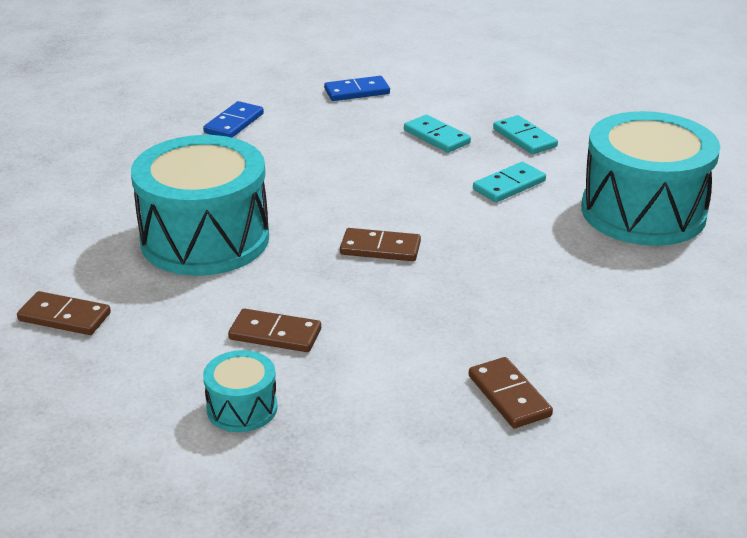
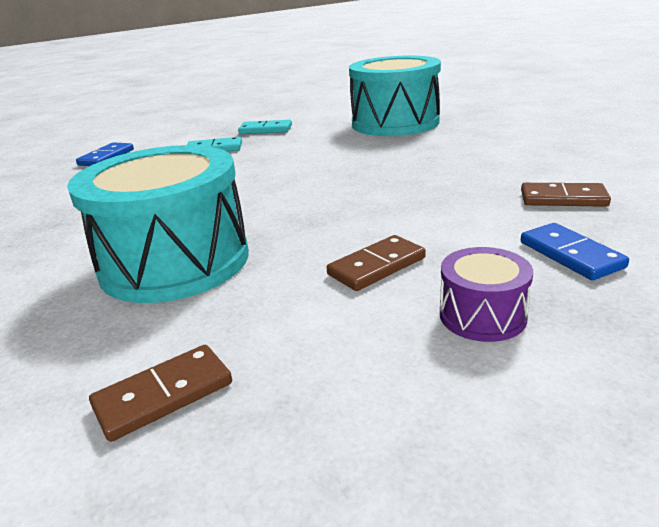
camera: 50 degrees left, 5 degrees down
(234, 123) = (37, 206): blue domino -> blue domino (571, 254)
(242, 408) = (482, 315): turquoise drum -> purple drum
(380, 248) = (316, 195): brown domino -> none
(509, 185) = (309, 144): turquoise domino -> none

